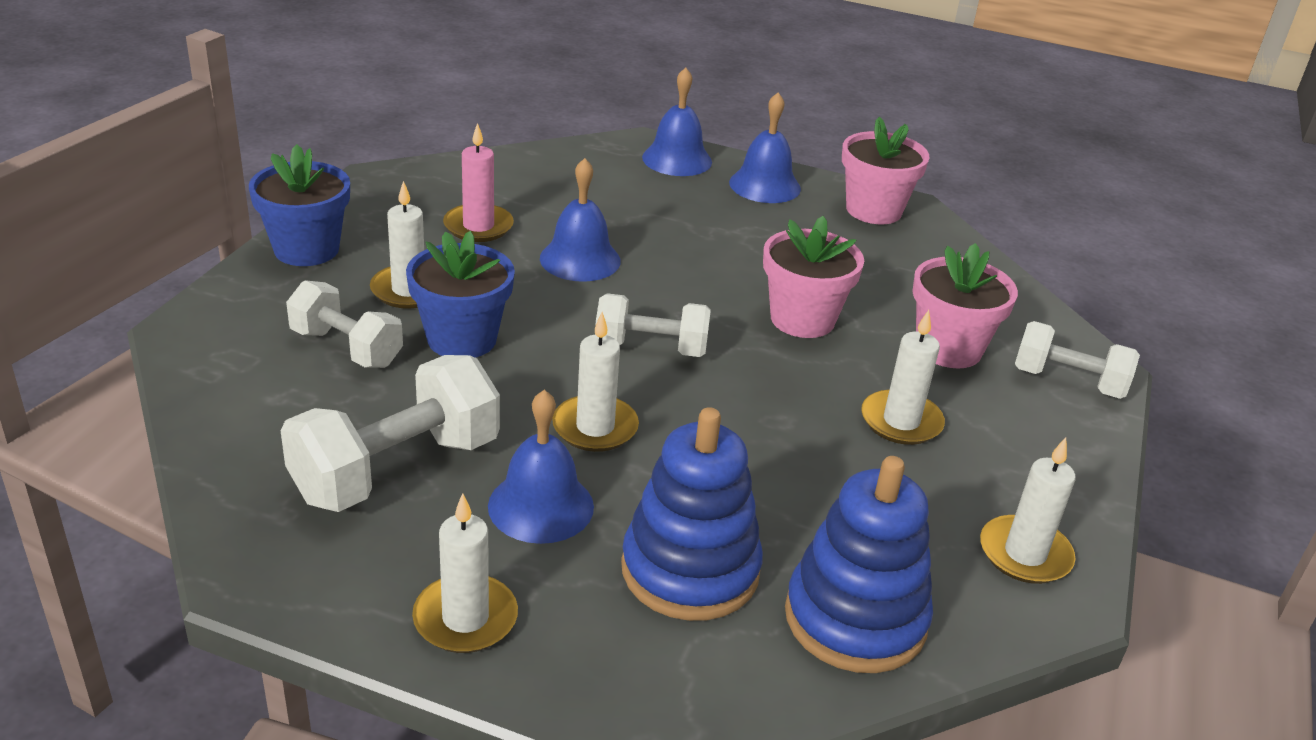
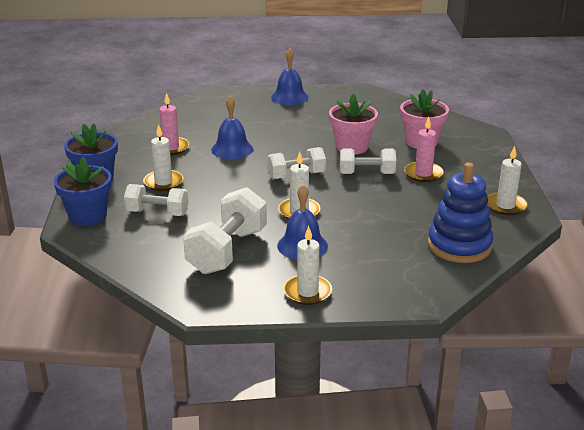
camera: 20 degrees left, 5 degrees down
(462, 339) = (208, 195): blue flower pot -> blue flower pot (88, 216)
(677, 159) = (239, 96): blue bell -> none
(690, 570) = (383, 249): blue stacking toy -> none
(873, 210) = (347, 95): pink flower pot -> none
(901, 421) = (423, 174): white candle -> pink candle
(1068, 381) = (478, 141): white dumbbell -> white dumbbell (366, 173)

